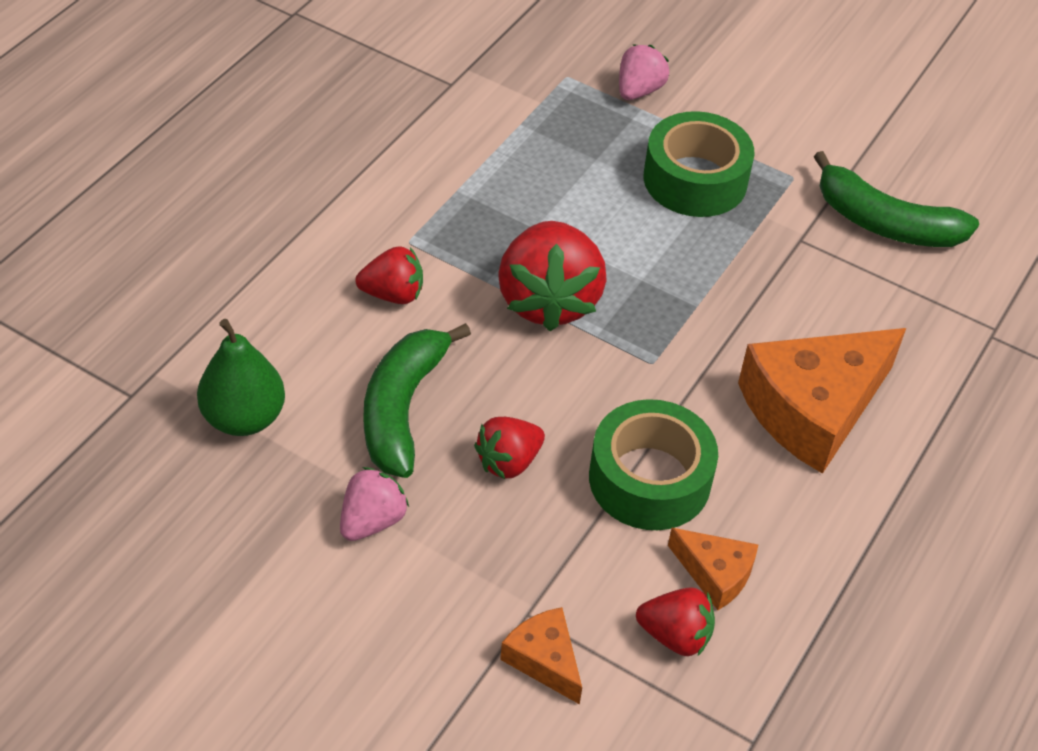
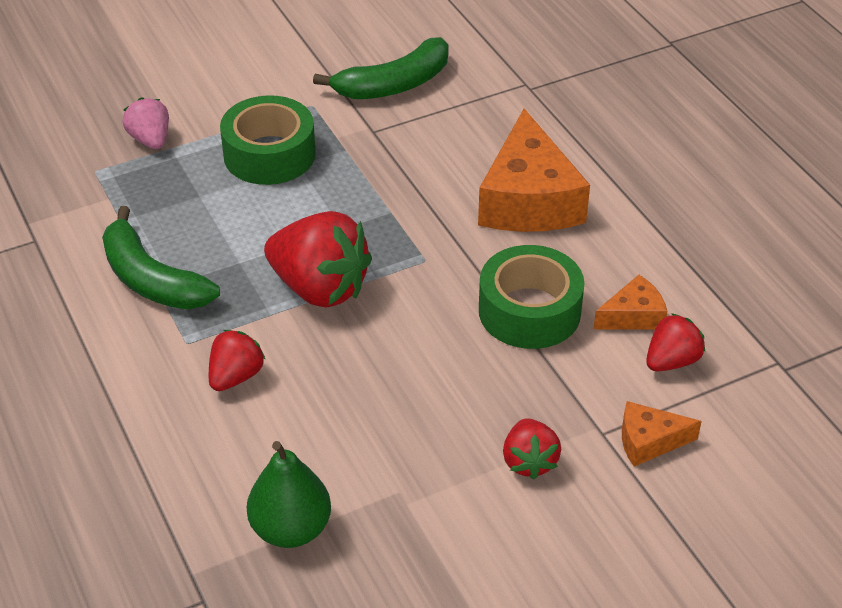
camera: 55 degrees left, 5 degrees down
(372, 521) = (457, 488): pink strawberry -> none
(402, 409) = (359, 421): green banana -> green banana (151, 279)
(508, 462) = (458, 381): red strawberry -> red strawberry (529, 461)

